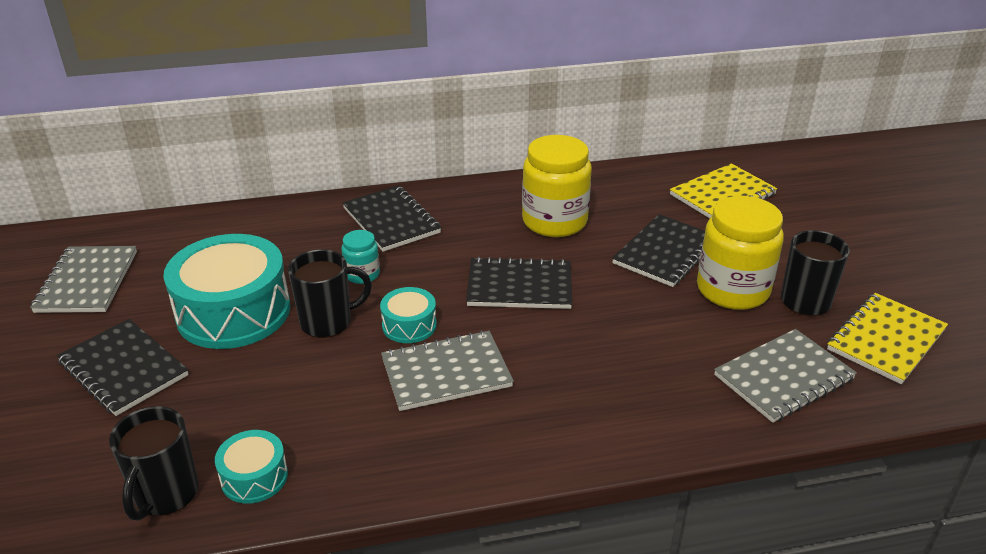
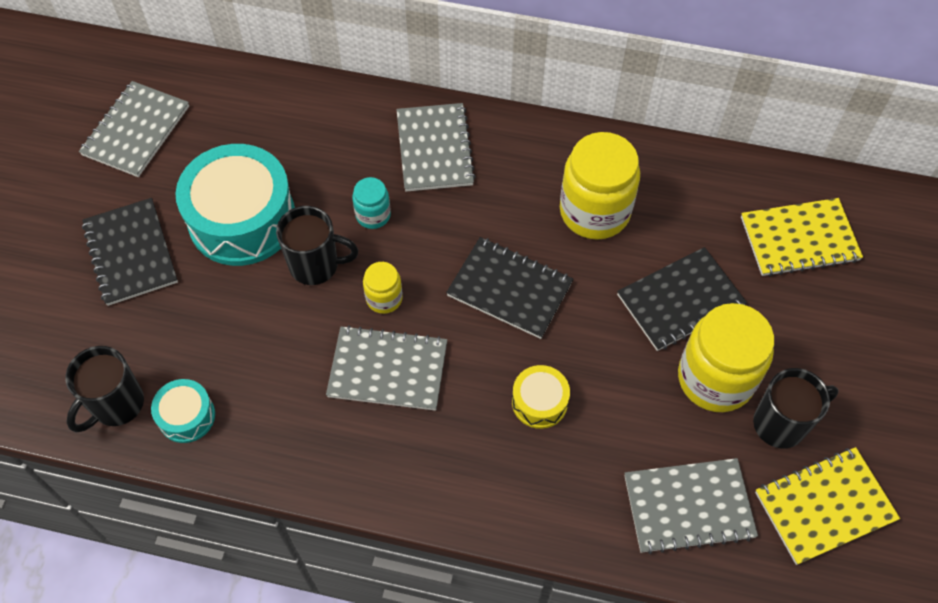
camera: 25 degrees right, 25 degrees up
(391, 220) = (435, 149): black notebook -> grey notebook
(409, 325) = (384, 298): turquoise drum -> yellow jar
(602, 350) = (539, 402): none -> yellow drum

